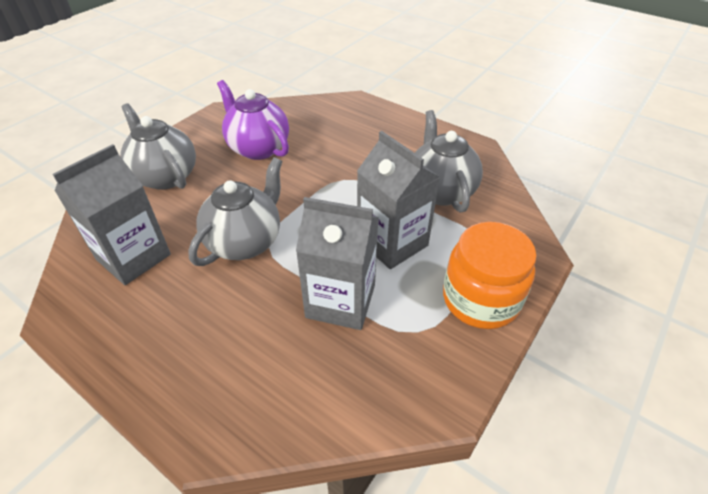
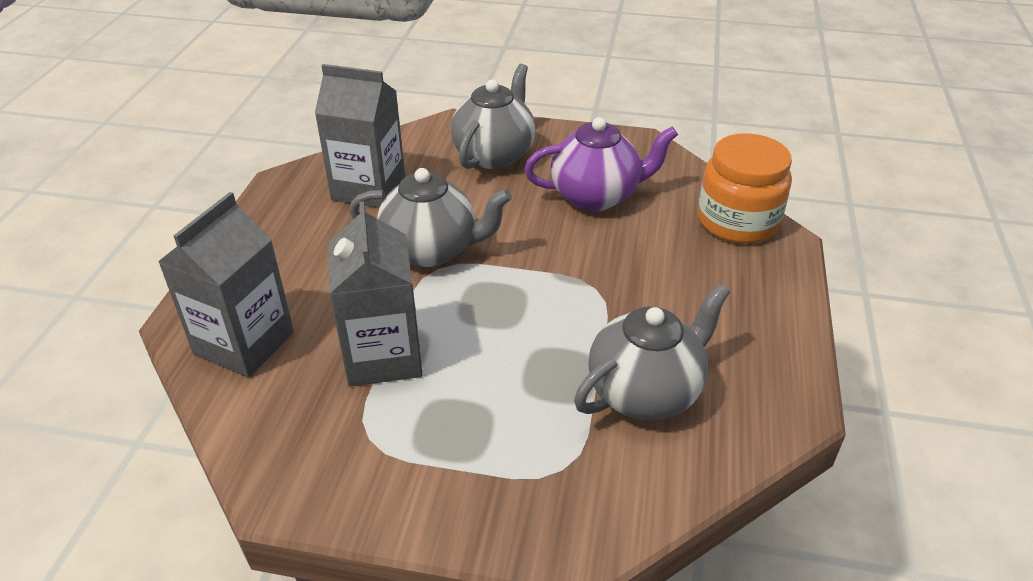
camera: 65 degrees right, 5 degrees down
(258, 148) = (596, 196): purple teapot -> purple teapot turned 60 degrees clockwise
(392, 242) = (505, 371): grey carton -> grey carton (244, 343)
(480, 299) = (451, 490): orange jar -> orange jar (737, 221)

